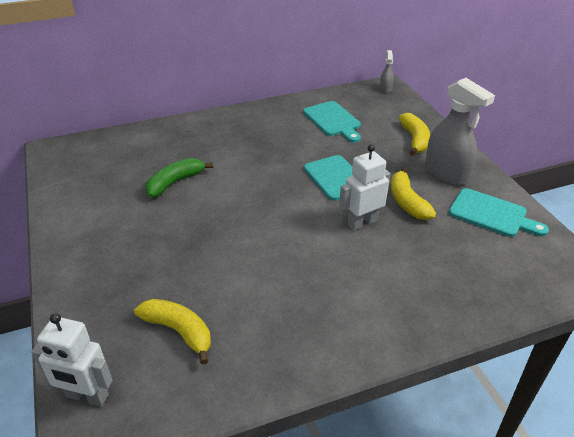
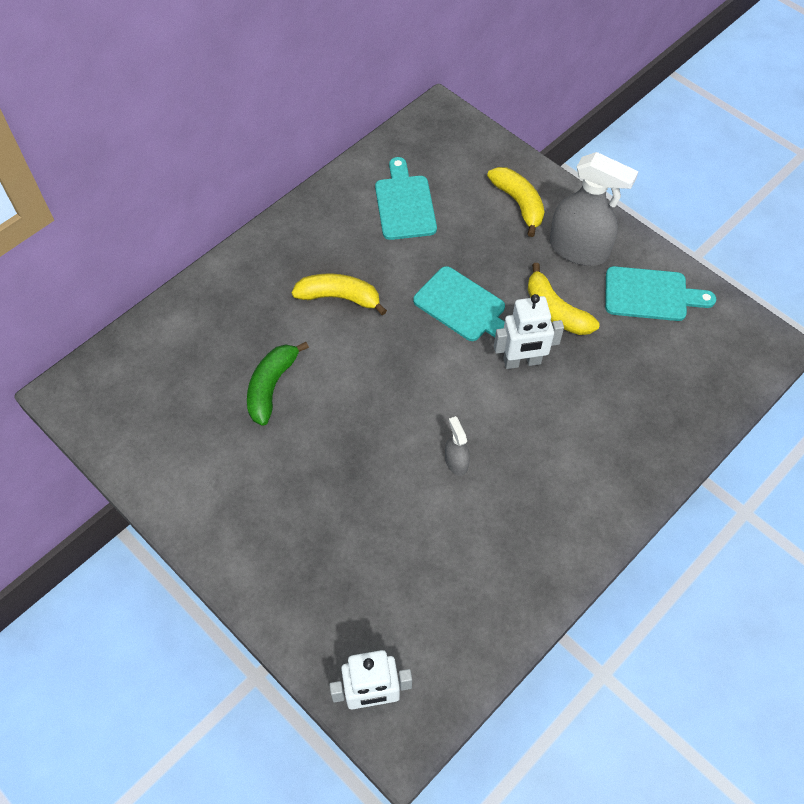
camera: 25 degrees left, 20 degrees up
(179, 331) = (413, 585): yellow banana -> yellow banana (339, 297)
(333, 120) = (404, 204): turquoise cutting board -> turquoise cutting board turned 135 degrees counterclockwise
(362, 222) = (522, 362): white robot -> white robot turned 135 degrees counterclockwise
(385, 89) = (440, 119): grey spray bottle -> grey spray bottle (456, 462)

